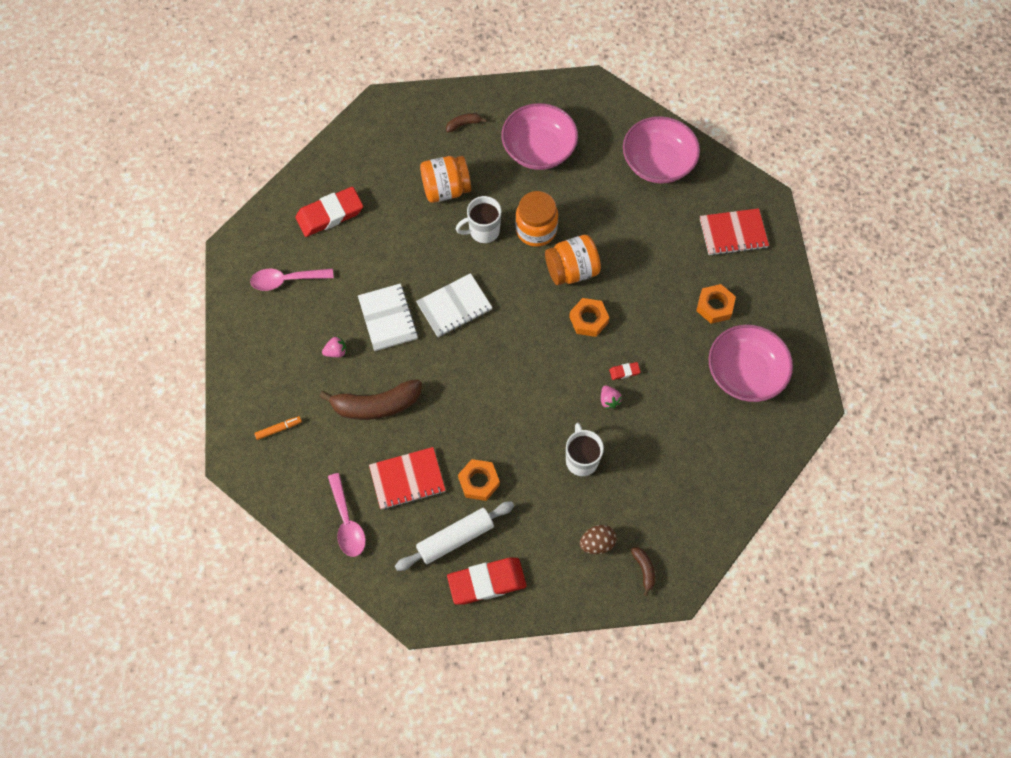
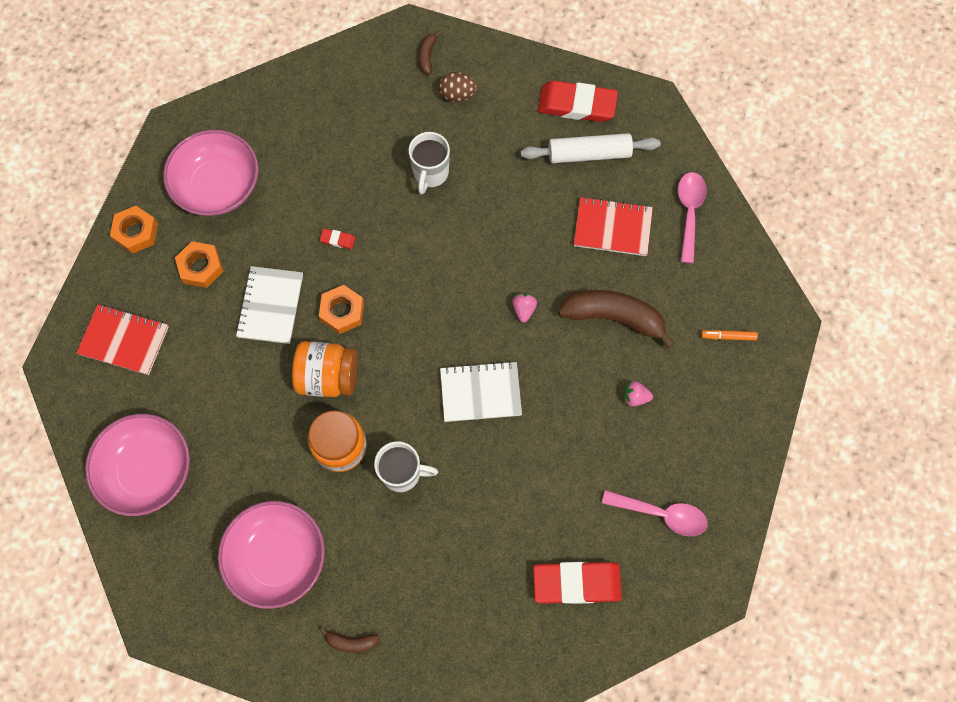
camera: 155 degrees left, 5 degrees up
(388, 318) = (561, 412): white notebook -> white notebook (271, 306)
(446, 189) = (419, 552): orange jar -> none
(479, 481) = (542, 195): orange nut -> orange nut (136, 232)
(609, 400) = (370, 218): pink strawberry -> pink strawberry (523, 309)

